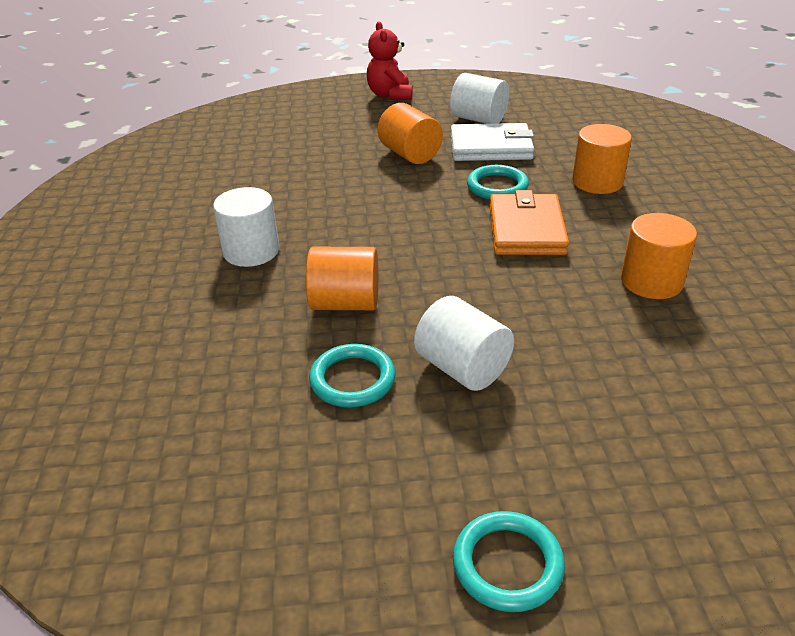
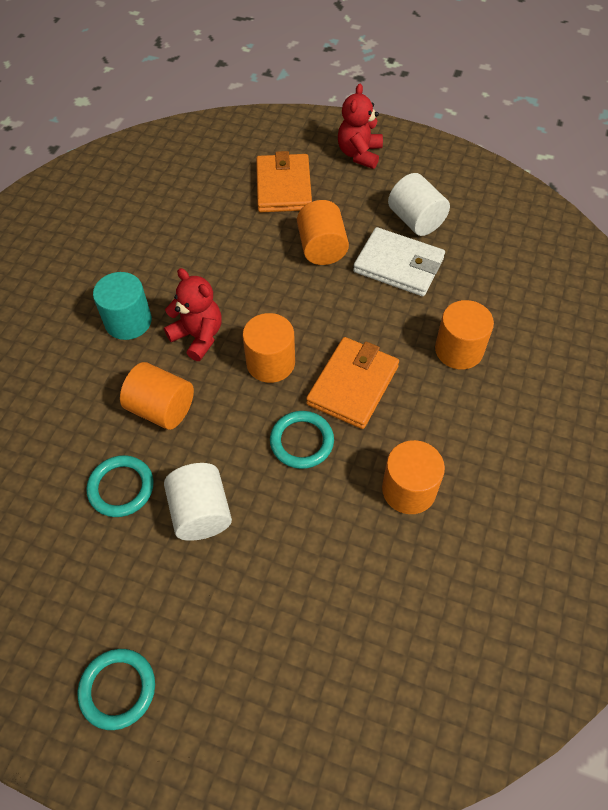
camera: 25 degrees right, 20 degrees up
(251, 251) = (128, 321): white cylinder -> turquoise cylinder
(337, 128) = (284, 187): none -> orange wallet
(339, 241) = (198, 336): none -> red teddy bear
(431, 238) = (270, 363): none -> orange cylinder
(497, 186) = (367, 321): turquoise ring -> turquoise ring (302, 441)

